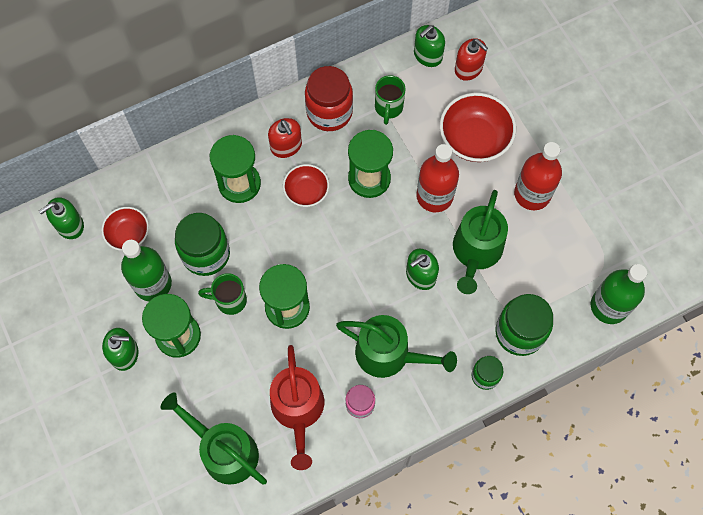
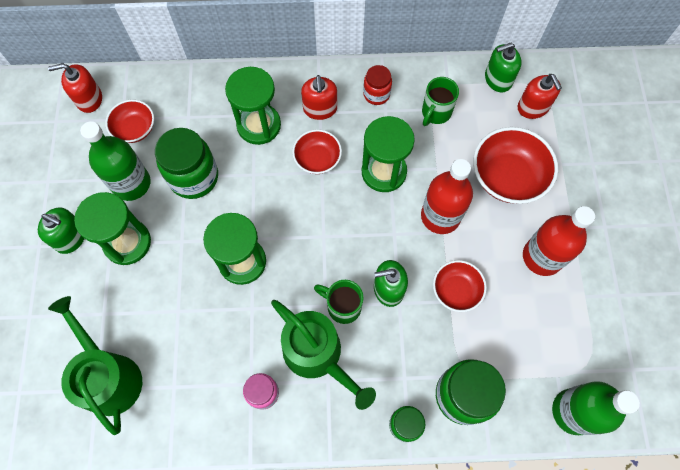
camera: 25 degrees right, 0 degrees up
(70, 225) = (89, 99): green soap dispenser -> red soap dispenser
(229, 300) = (192, 230): green mug -> green mug (342, 306)
(298, 410) = (200, 369): red watering can -> none
(329, 112) = (376, 94): red jar -> red jar, size x0.56
(476, 252) = (456, 290): green watering can -> red bowl

